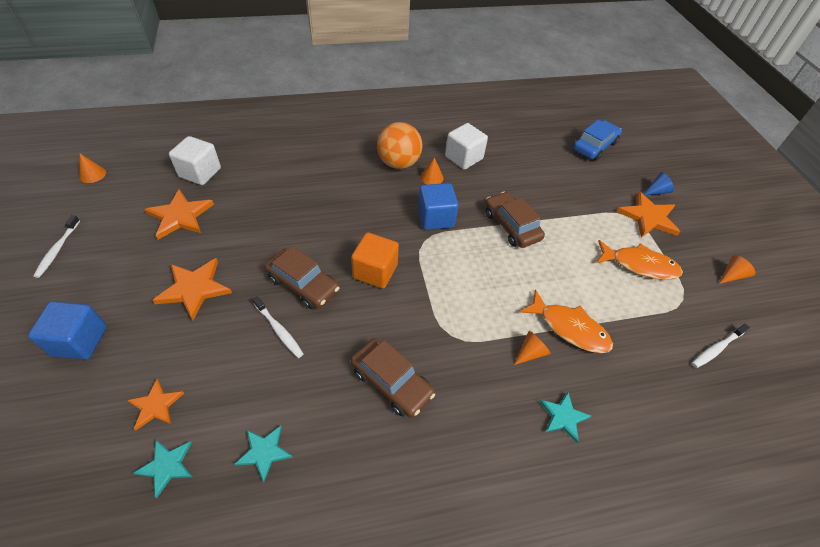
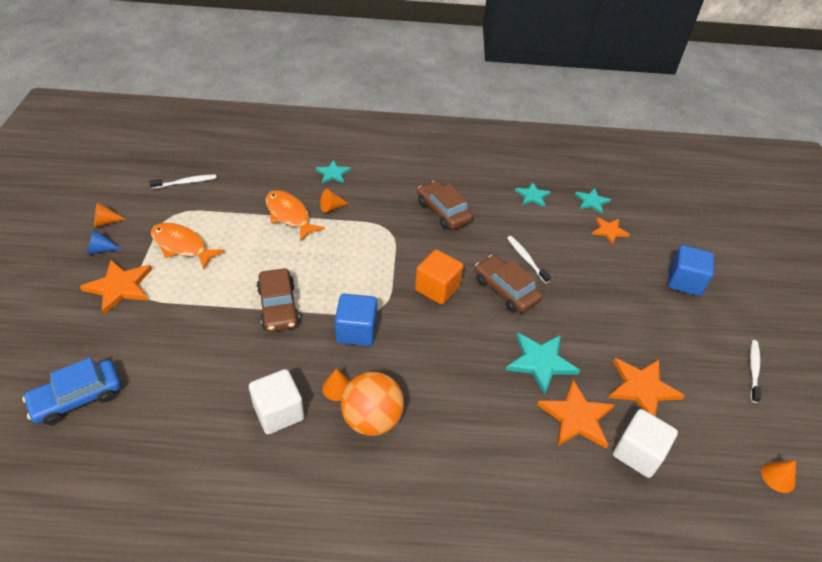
camera: 165 degrees left, 5 degrees down
(194, 289) = (604, 305): orange star -> orange star (576, 417)
(270, 221) = (540, 362): none -> turquoise star
(656, 191) = (73, 314): blue cone -> blue cone (100, 250)

